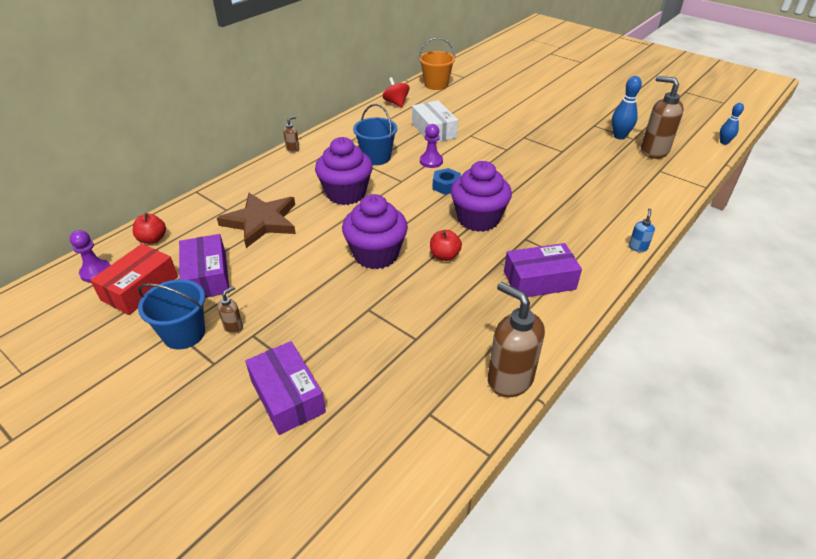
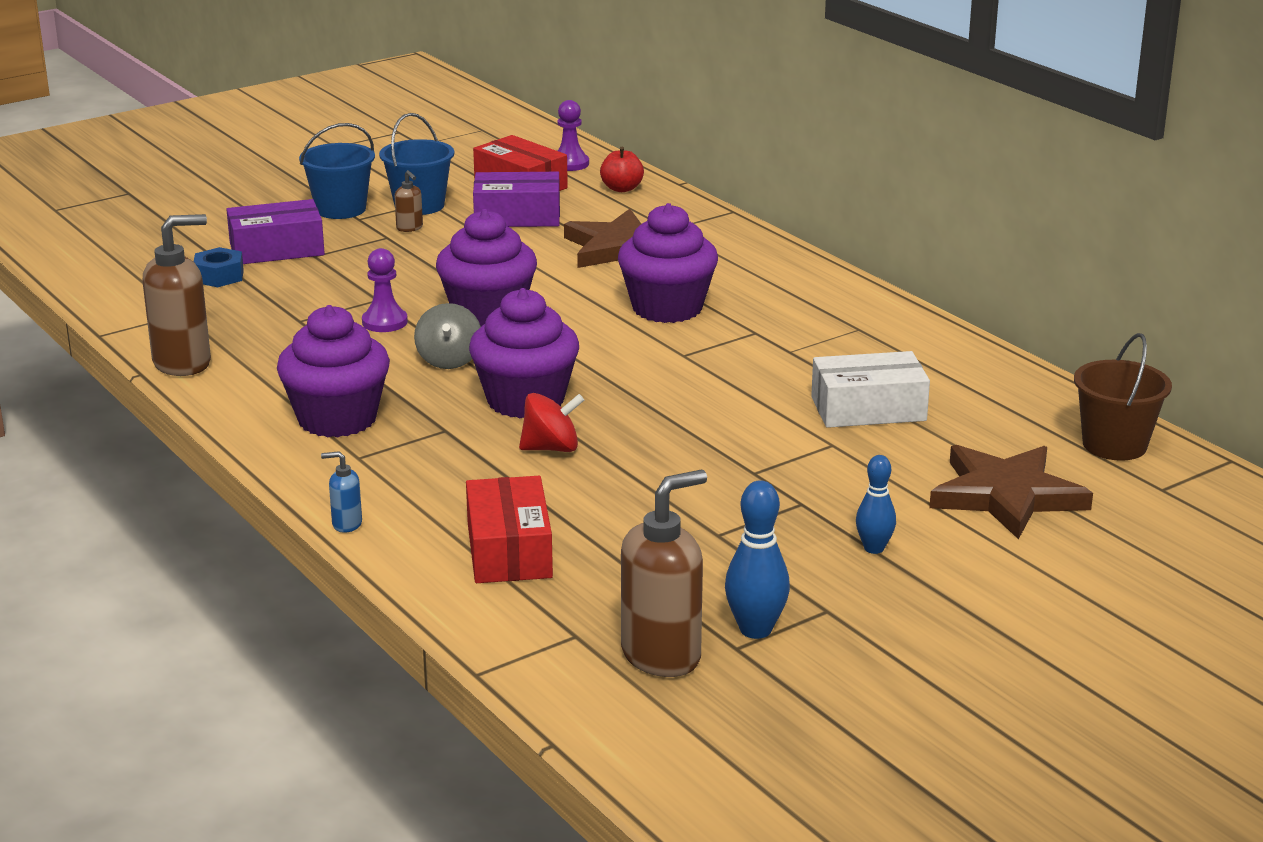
camera: 105 degrees right, 15 degrees down
(293, 149) = (840, 278): brown soap dispenser -> none
(376, 157) = (778, 342): blue bucket -> blue bucket (340, 209)
(396, 103) = (1015, 386): red spinning top -> red spinning top (551, 448)
(431, 161) = (740, 389): purple pawn -> purple pawn (384, 322)
(436, 84) = (1114, 445): orange bucket -> brown bucket
(444, 256) = (449, 360): red apple -> grey spinning top
(446, 186) = (645, 390): blue nut -> blue nut (219, 276)
(488, 100) = (1006, 496): none -> brown star
(539, 280) = (337, 419): purple box -> purple cupcake
(617, 196) = (509, 550): none -> red box
(637, 247) = (346, 524): blue soap dispenser -> blue soap dispenser turned 150 degrees clockwise
(724, 142) = (656, 789): blue bowling pin -> blue bowling pin (874, 548)

